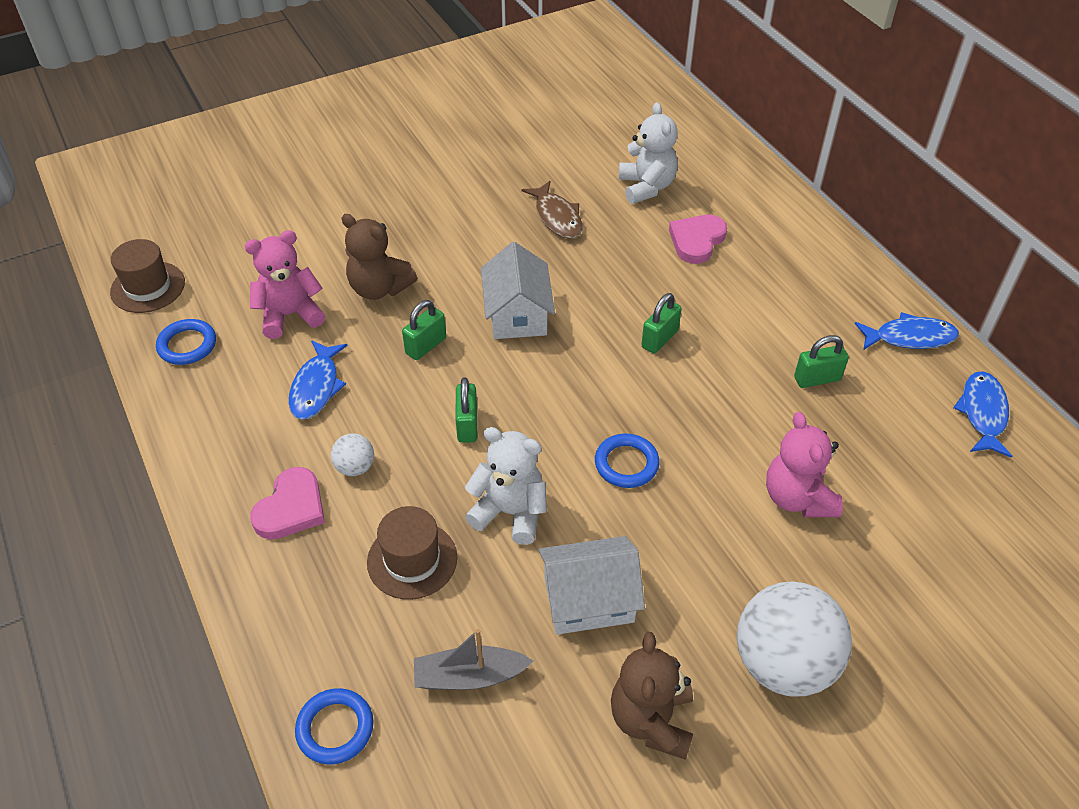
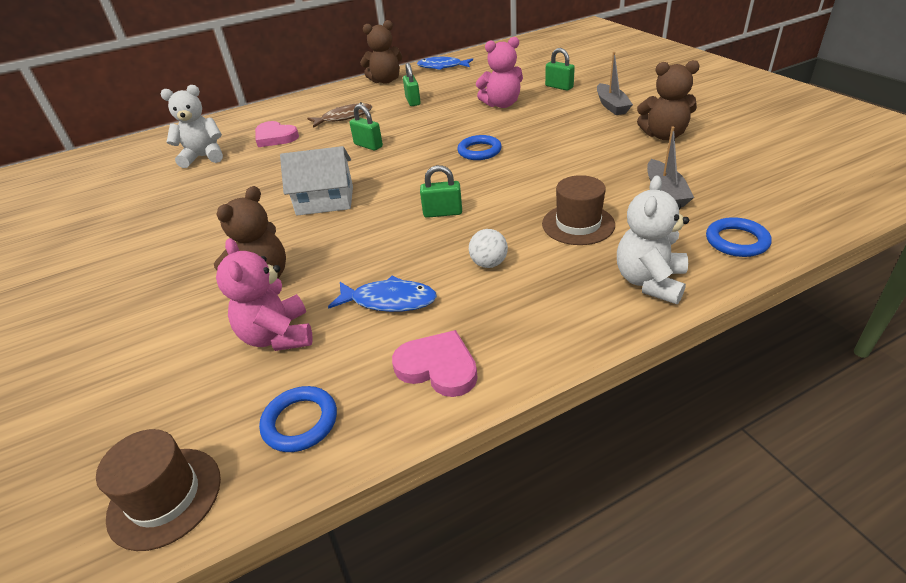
camera: 85 degrees left, 10 degrees down
(291, 508) = (538, 294): pink heart -> pink heart (438, 367)
(426, 346) = (349, 242): green padlock -> green padlock (559, 87)
(510, 512) = (526, 188): white teddy bear -> white teddy bear (649, 282)
(557, 217) = (215, 191): brown fish -> brown fish (344, 118)
(588, 599) = (590, 157): white house -> none
(783, 663) = (611, 106): white ball -> grey boat
(910, 337) = (385, 81): blue fish -> brown teddy bear

